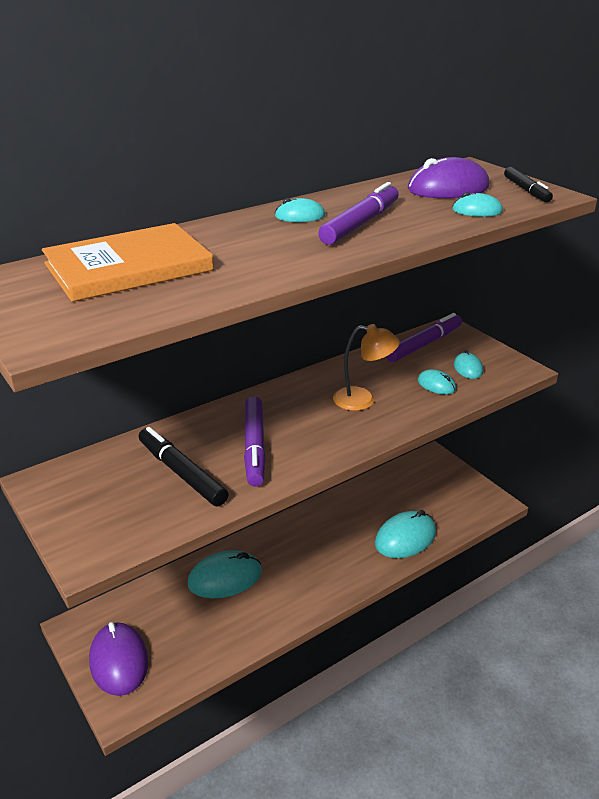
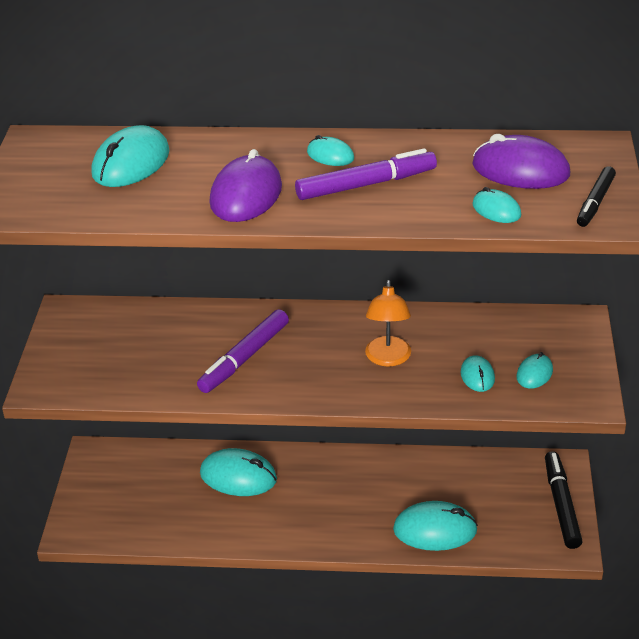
camera: 40 degrees right, 5 degrees up
(119, 661) = (99, 497): purple mouse -> purple mouse (246, 195)
(128, 267) = (131, 163): orange book -> turquoise mouse
(181, 473) = (166, 353): black marker -> black marker (561, 505)
(363, 400) = (388, 359): orange lamp -> orange lamp turned 45 degrees clockwise
(424, 344) = (526, 327): purple marker -> none

